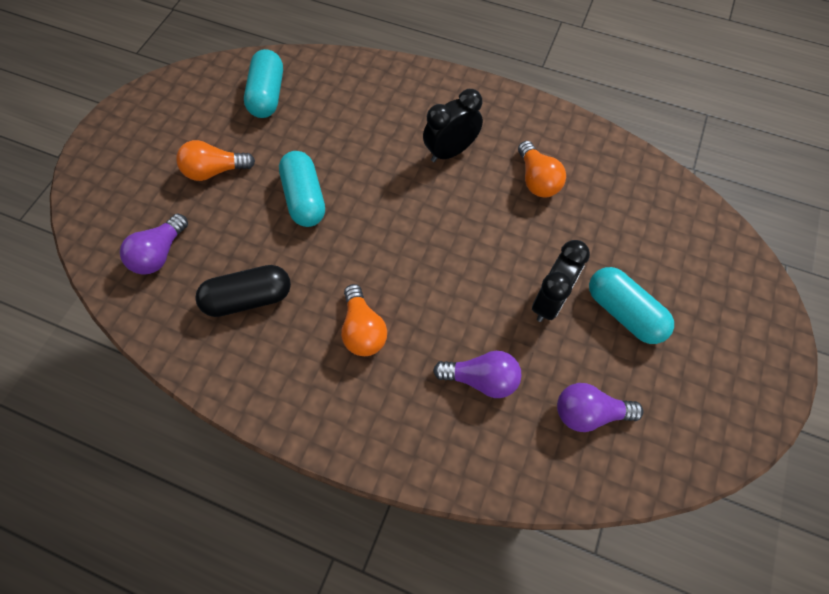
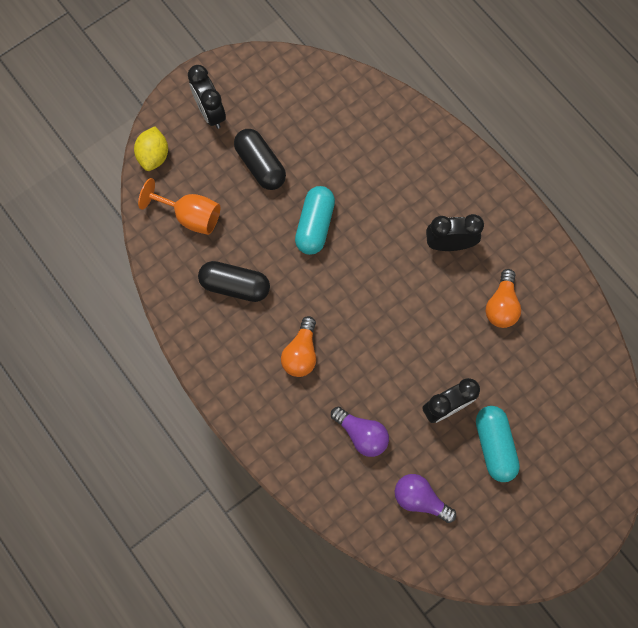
camera: 30 degrees right, 10 degrees up
(88, 215) = (154, 156): none -> yellow lemon
(134, 148) = (210, 113): none -> black clock
(160, 254) = (190, 216): purple light bulb -> orange goblet
(215, 171) = (260, 165): orange light bulb -> black capsule
(267, 95) = (334, 114): turquoise capsule -> none

